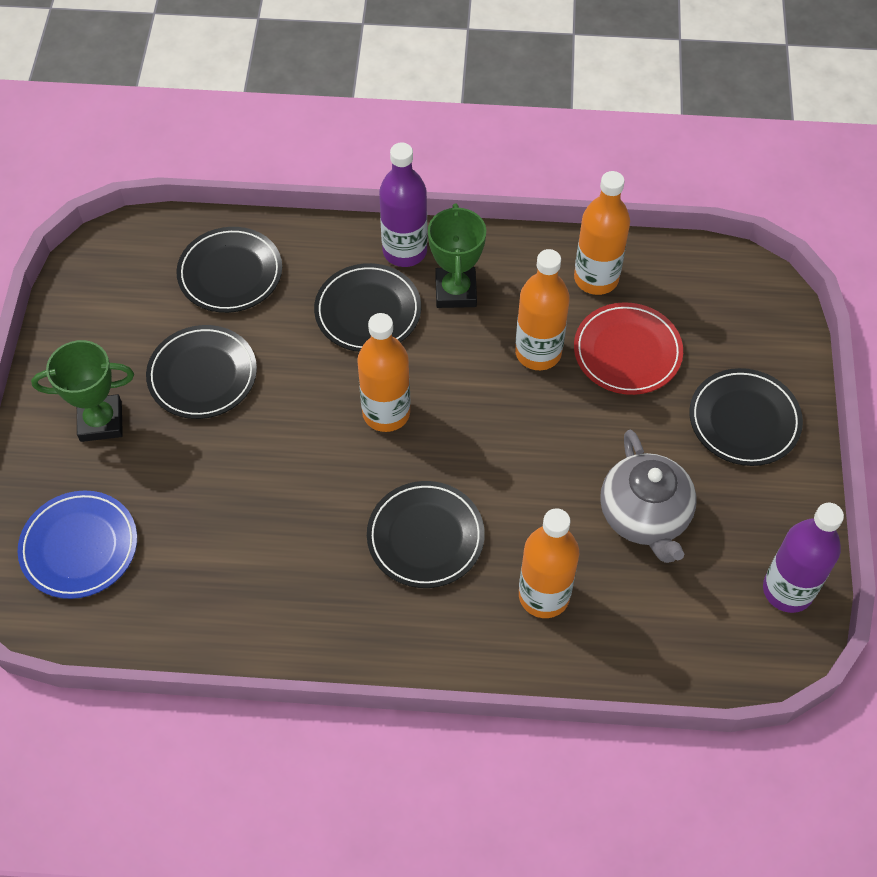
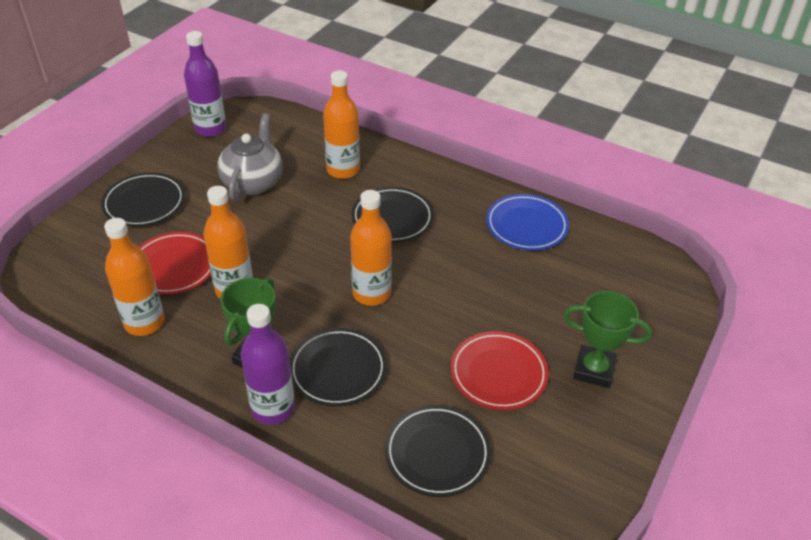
camera: 155 degrees left, 15 degrees down
(79, 547) = (629, 293): blue plate -> blue plate (526, 225)
(202, 375) = (498, 373): black plate -> red plate

